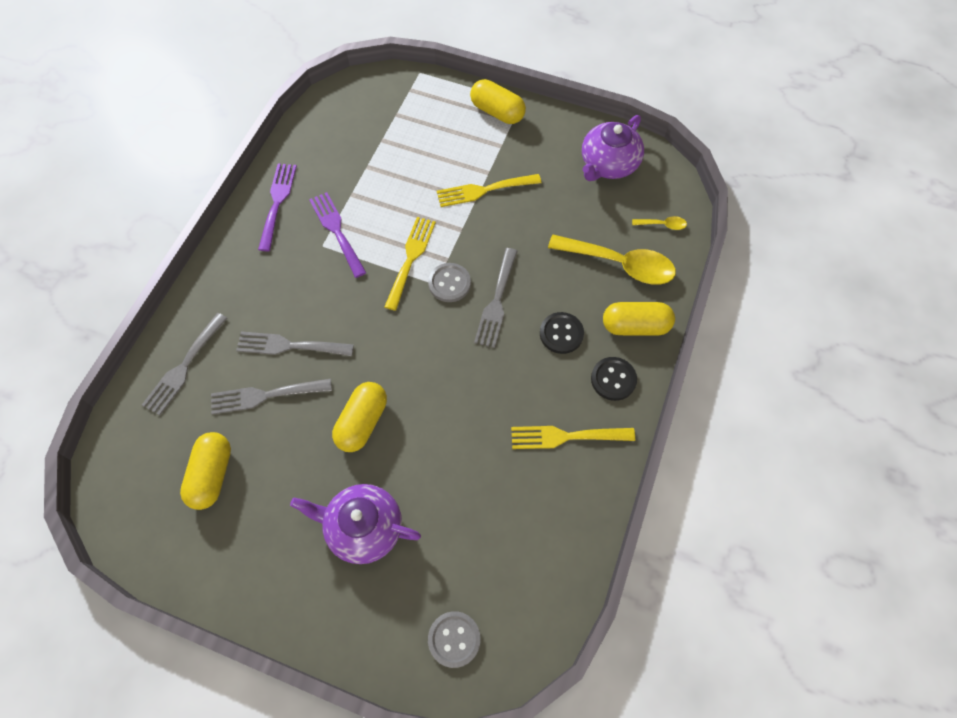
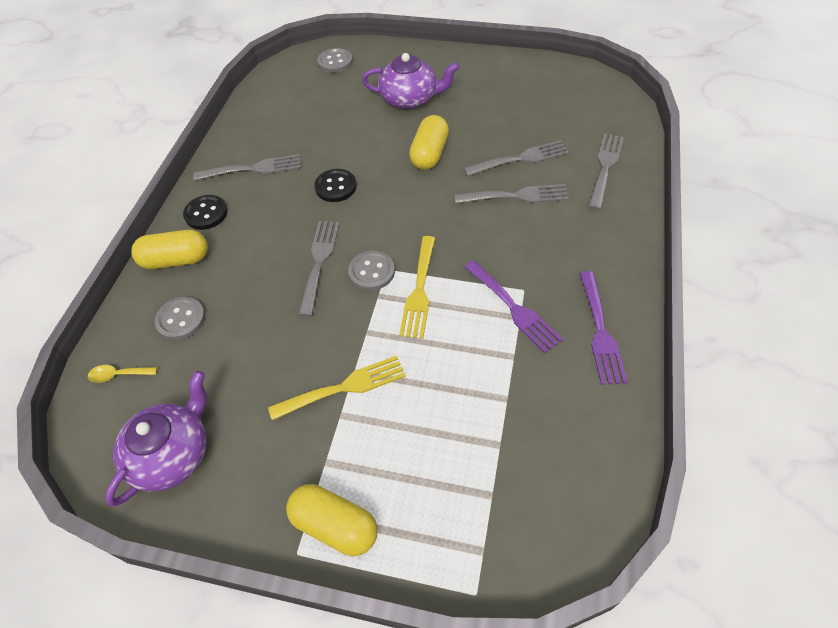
camera: 175 degrees right, 10 degrees down
(212, 475) = (538, 108): yellow capsule -> none
(561, 334) = (252, 243): black button -> black button (335, 187)
(566, 437) = (253, 169): yellow fork -> grey fork
(619, 264) = (181, 319): yellow spoon -> grey button

